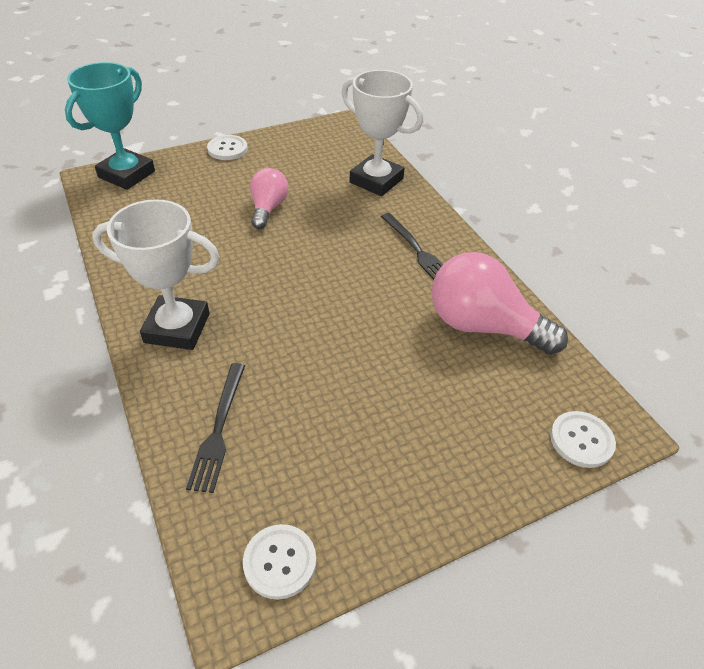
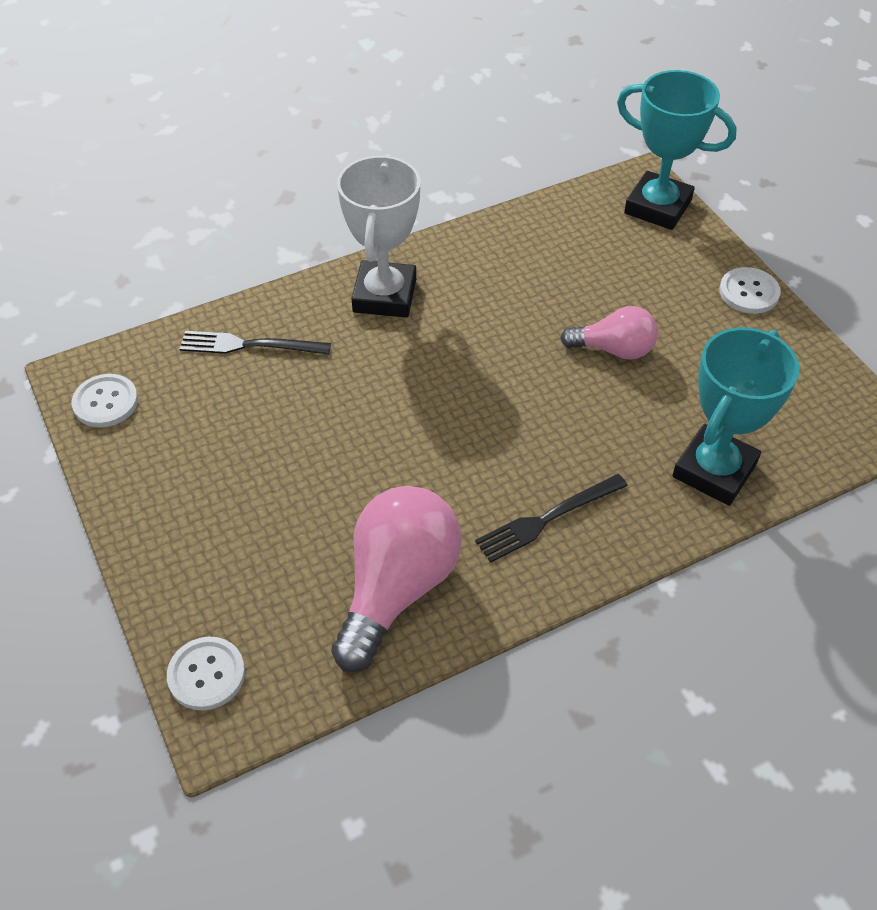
camera: 90 degrees right, 5 degrees up
(376, 180) = (714, 470): white trophy -> turquoise trophy

